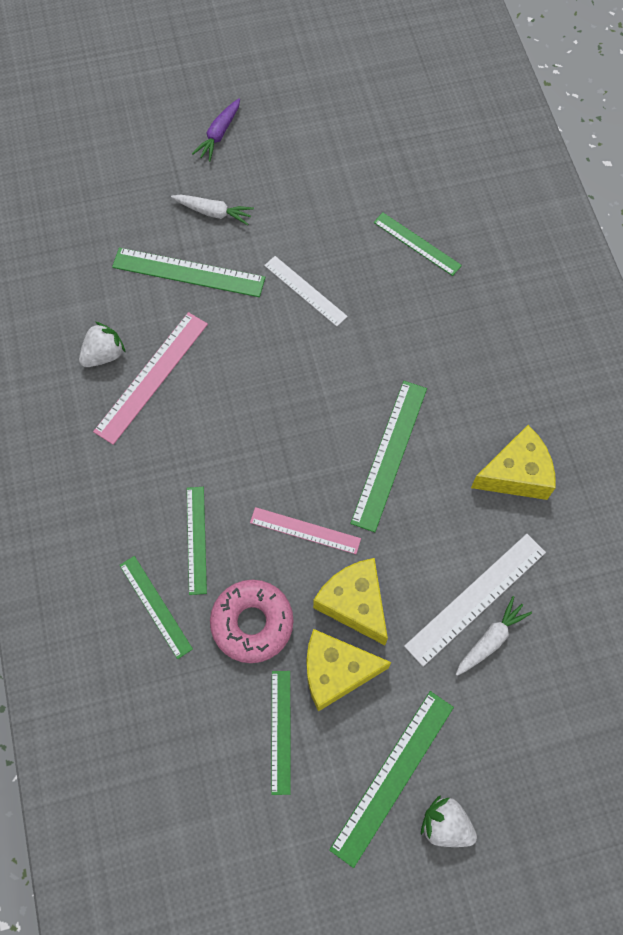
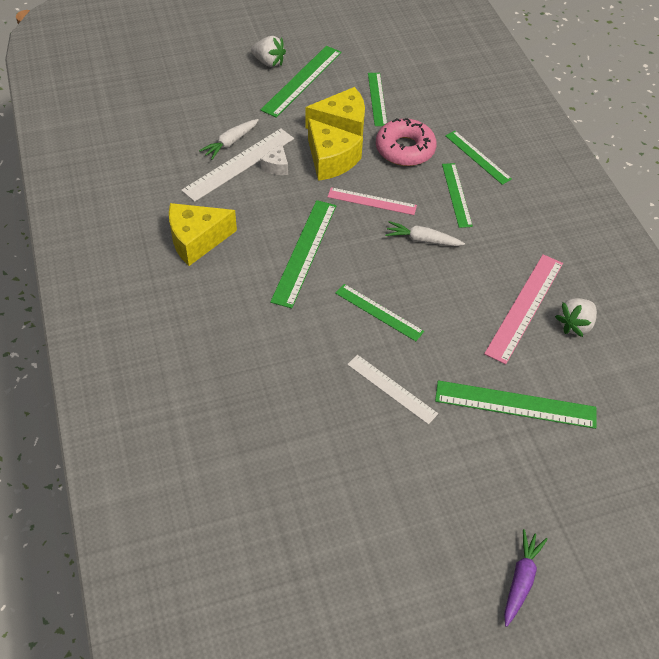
camera: 175 degrees right, 15 degrees down
(214, 212) = (504, 473): white carrot -> white carrot (422, 240)
(417, 244) = (274, 442): green ruler -> green ruler (379, 312)
(426, 593) = (276, 166): none -> white cheese

